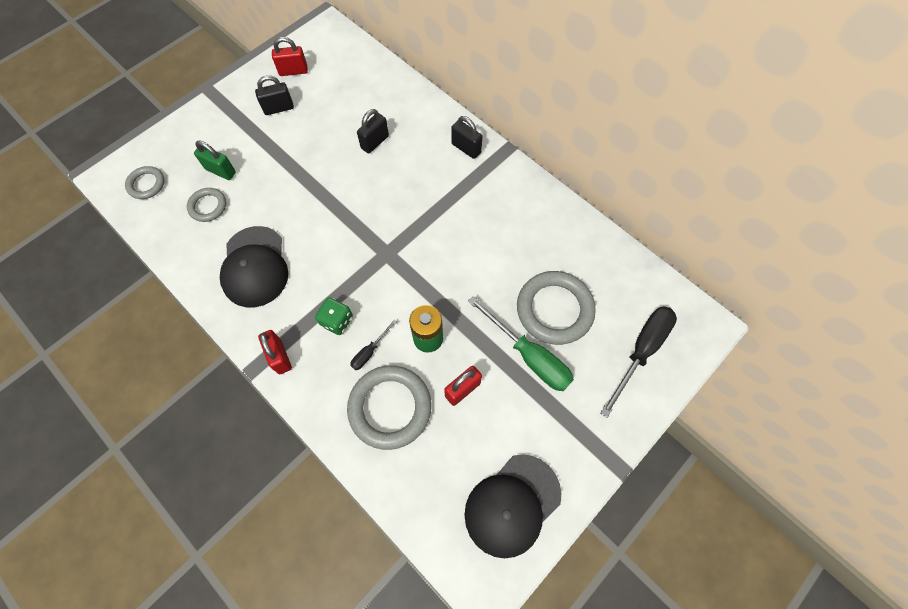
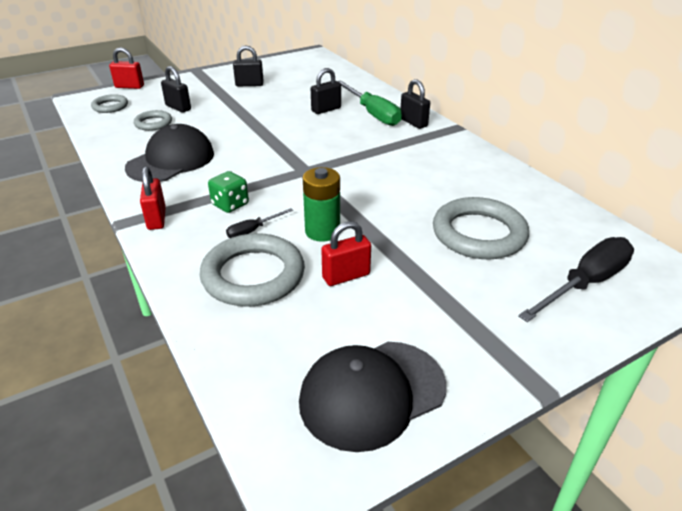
camera: 15 degrees right, 30 degrees down
(221, 171) = (178, 107): green padlock -> black padlock
(255, 267) = (171, 160): black cap -> black cap turned 150 degrees counterclockwise
(293, 71) = (273, 70): red padlock -> red padlock (129, 86)
(528, 355) = (437, 263): green screwdriver -> green screwdriver (372, 114)

